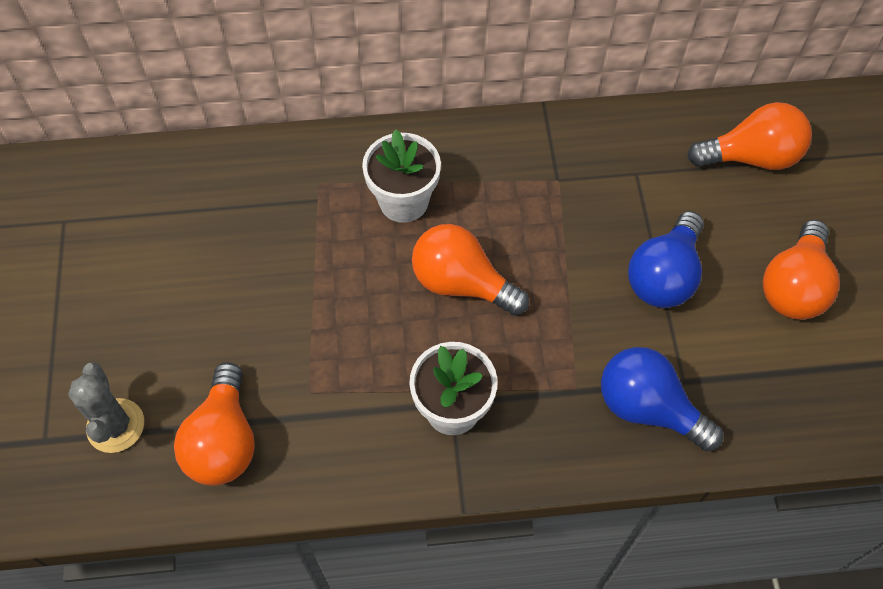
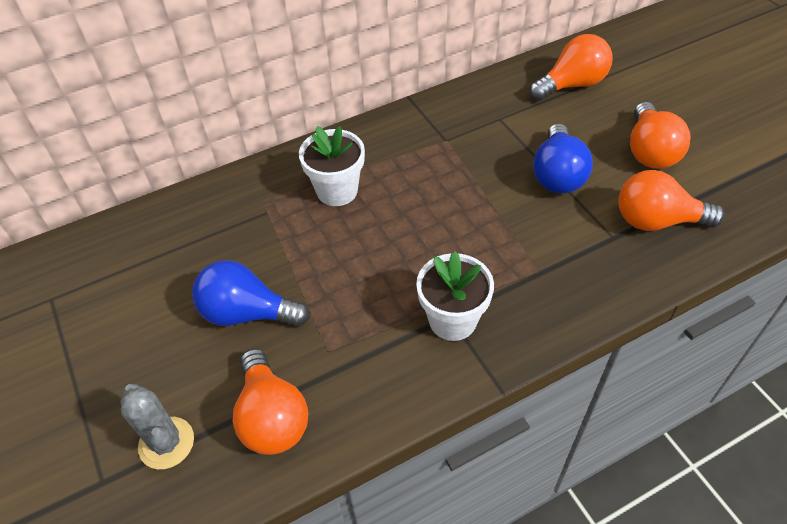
camera: 20 degrees left, 10 degrees down
(462, 283) = (412, 230): orange light bulb -> orange light bulb (656, 221)
(648, 408) = (599, 264): blue light bulb -> blue light bulb (247, 313)

